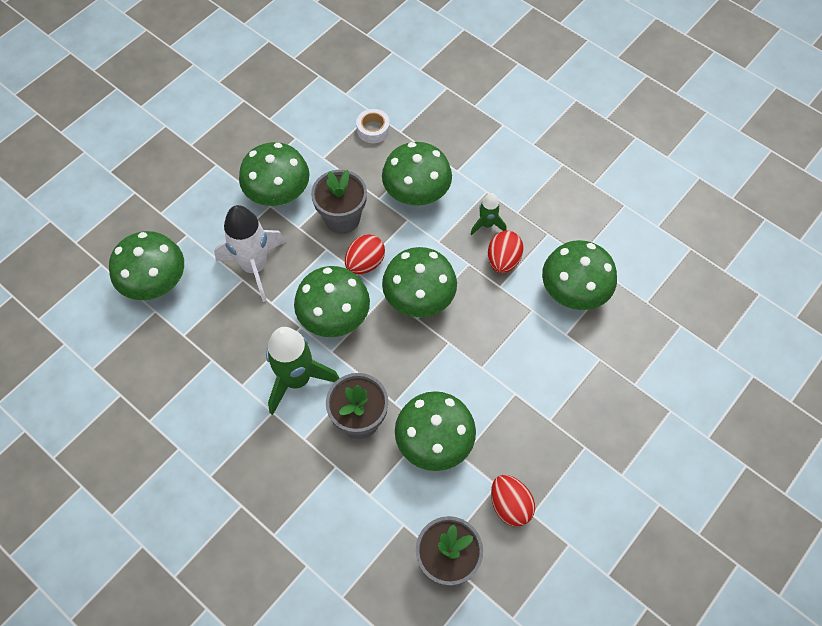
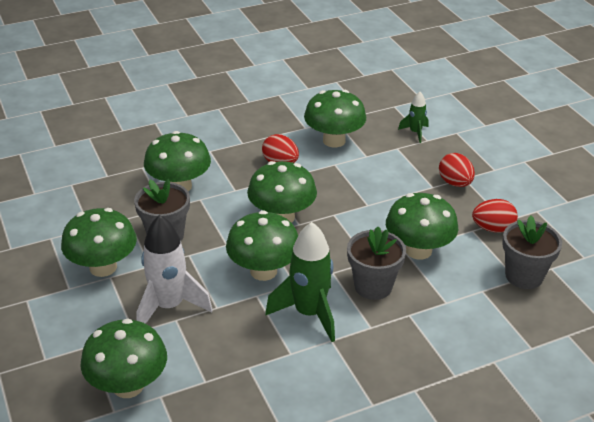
camera: 65 degrees left, 25 degrees down
(365, 263) = (223, 236): red egg -> red egg (455, 183)
(373, 129) = (90, 189): white tape -> none
(487, 224) = (241, 160): green rocket -> green rocket (415, 132)

